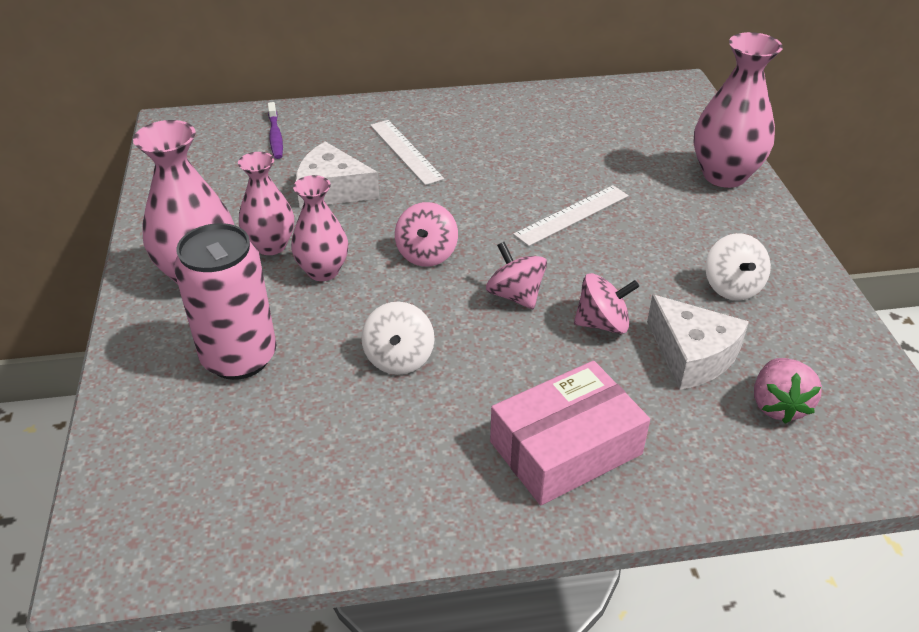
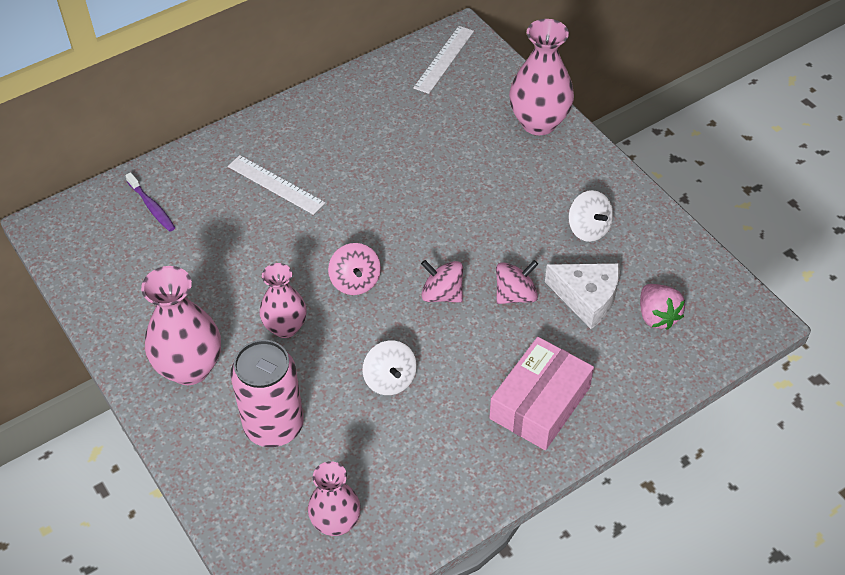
camera: 25 degrees left, 10 degrees up
(271, 246) = (228, 319): pink vase -> pink vase (336, 522)
(332, 190) = (240, 246): white cheese -> none
(572, 215) = (444, 203): white ruler -> white ruler (444, 59)

